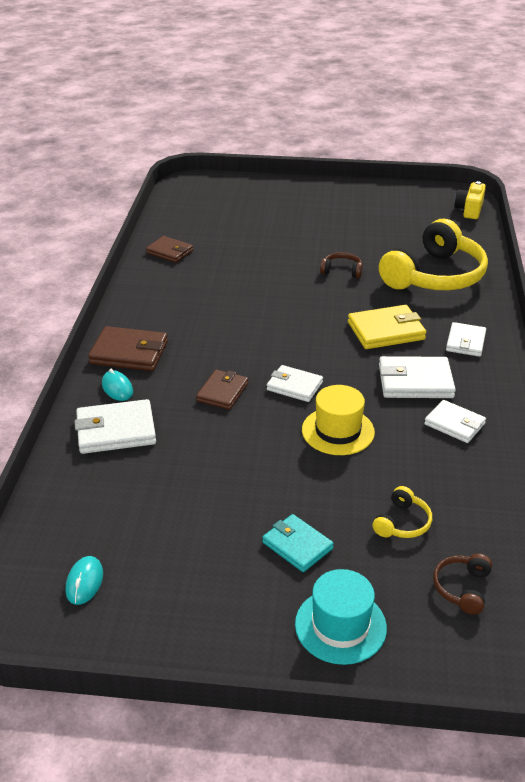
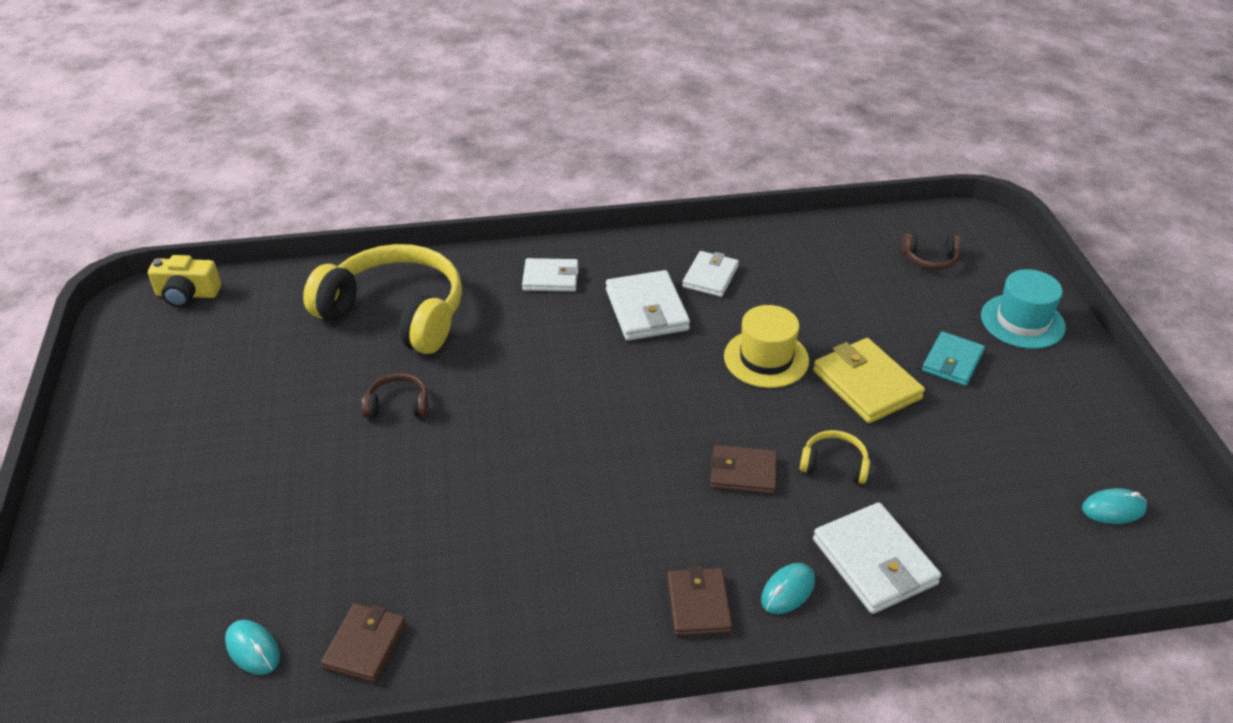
camera: 105 degrees left, 5 degrees up
(129, 353) = (698, 604): brown wallet -> brown wallet, size x0.66
(186, 225) = (253, 649): none -> turquoise mouse
(294, 386) = (700, 407): white wallet -> none
(342, 271) = (398, 405): brown headphones -> brown headphones turned 90 degrees clockwise
(386, 331) = (547, 344): yellow wallet -> yellow wallet (866, 384)
(402, 523) = (876, 298): yellow headphones -> yellow headphones (834, 464)

